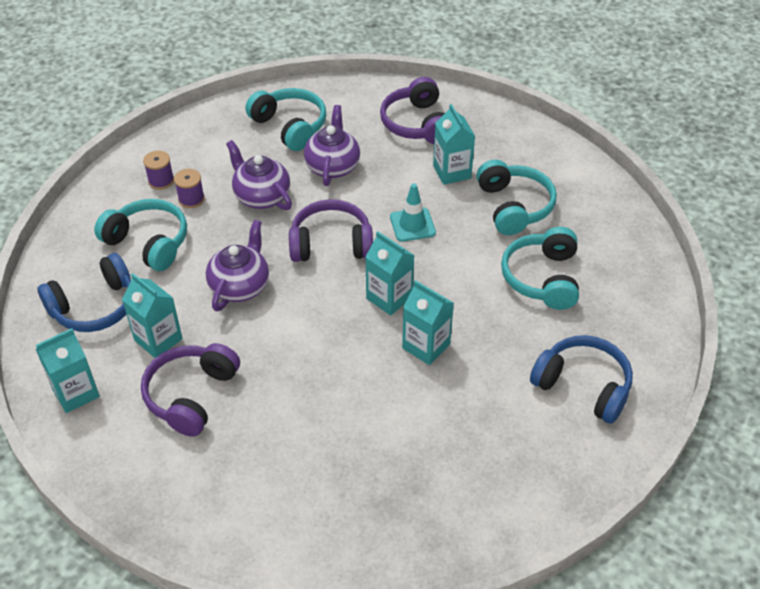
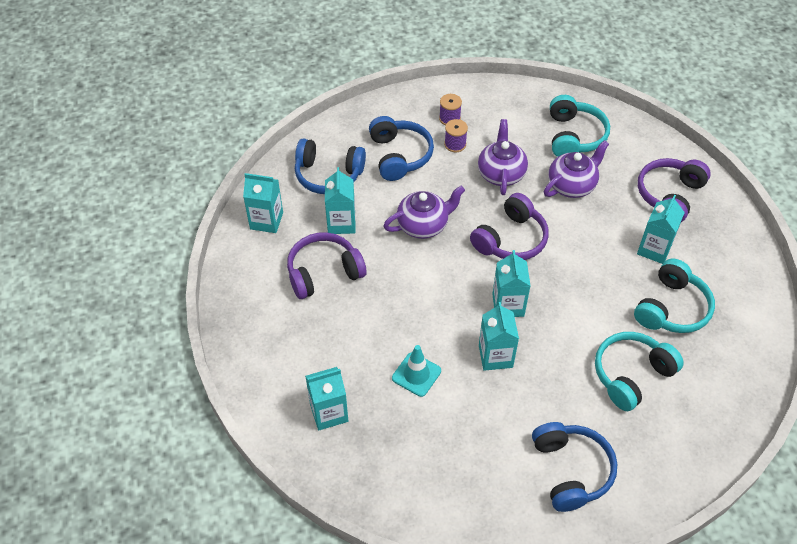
camera: 45 degrees right, 5 degrees up
(148, 242) = (399, 155): turquoise headphones -> blue headphones
(331, 243) = (511, 239): purple headphones -> purple headphones turned 90 degrees clockwise
(339, 512) = (329, 413): none -> turquoise carton
(412, 225) = (581, 267): turquoise traffic cone -> turquoise traffic cone (416, 374)

